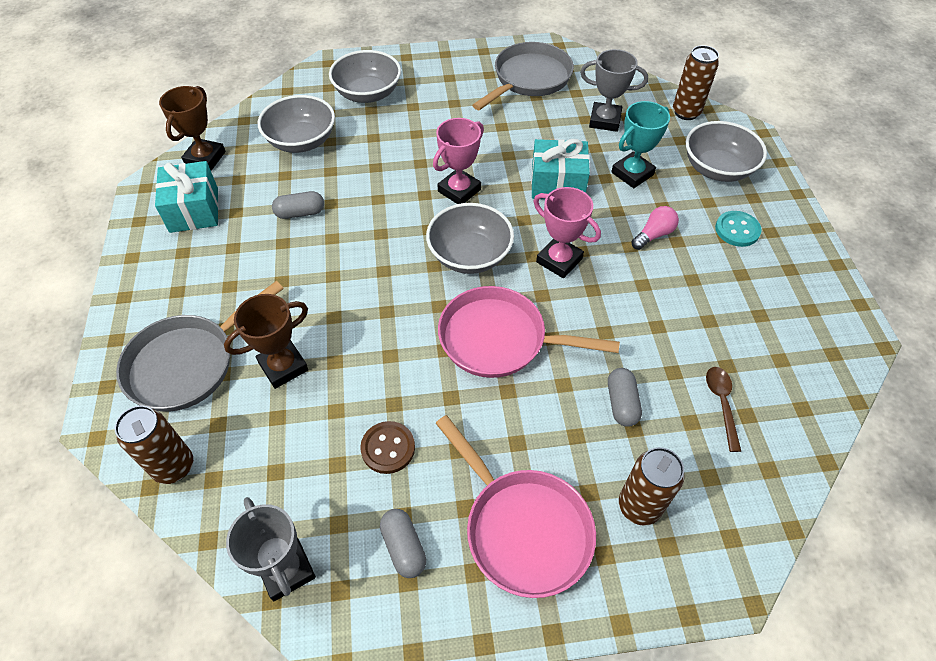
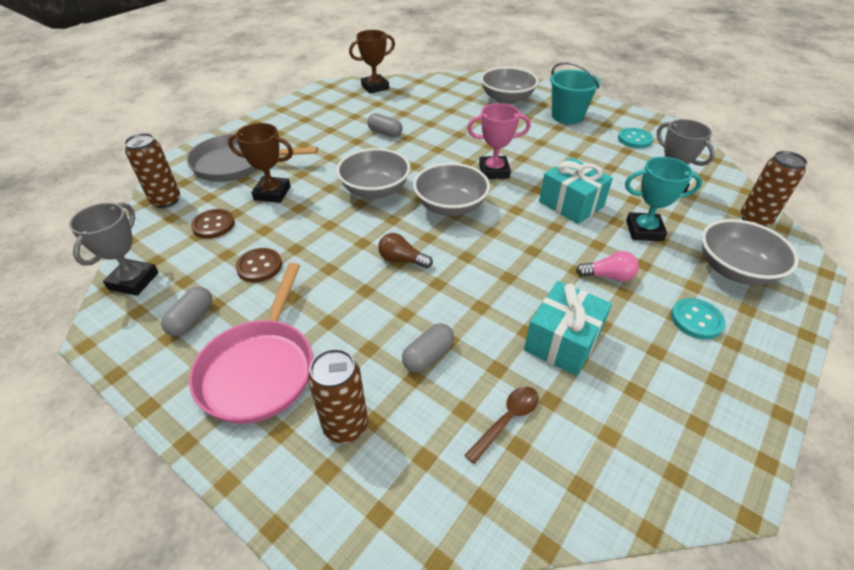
camera: 45 degrees right, 10 degrees down
(194, 210) = (337, 105): turquoise gift -> turquoise gift (562, 341)
(275, 448) = (213, 225): none -> brown button
(302, 141) = (435, 103): grey bowl -> grey bowl (375, 190)
(447, 84) = (567, 116): none -> turquoise bucket
(499, 339) = (402, 260): pink pan -> brown light bulb
(529, 79) = (634, 139): grey pan -> turquoise button
(559, 260) = (507, 245): pink trophy -> none

